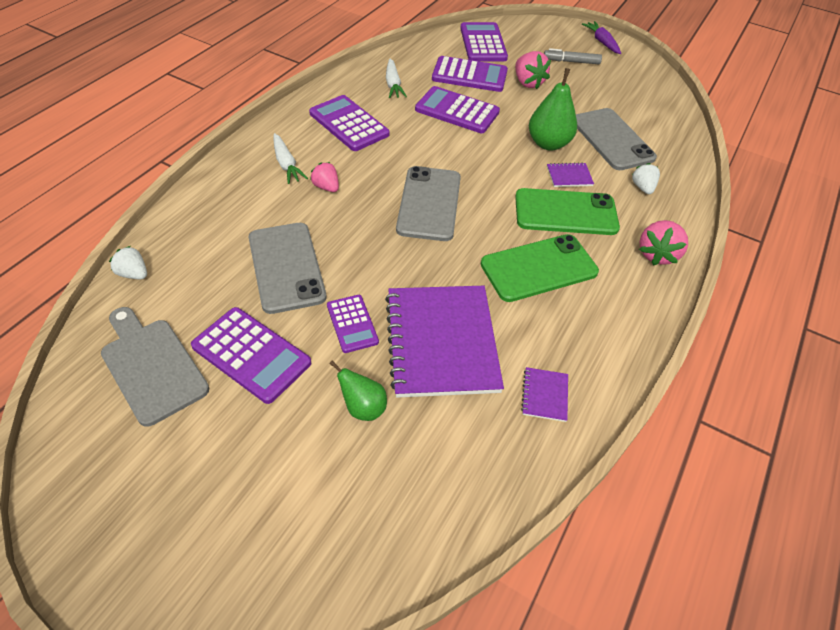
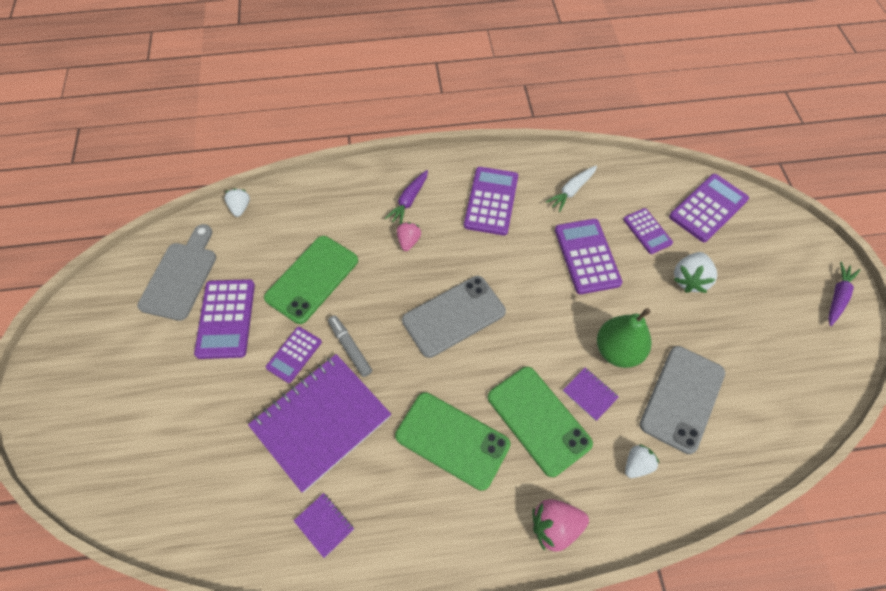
camera: 55 degrees right, 10 degrees up
(286, 164) = (409, 201): white carrot -> purple carrot
(286, 267) = (312, 279): grey phone -> green phone
(363, 407) = (230, 413): green pear -> none
(469, 75) = (647, 231): purple calculator -> purple calculator, size x0.61
(528, 83) = (689, 279): pink strawberry -> white strawberry
(544, 395) = (324, 525): purple notebook -> purple notebook turned 75 degrees clockwise
(571, 62) = (768, 292): grey marker -> grey marker (350, 348)

